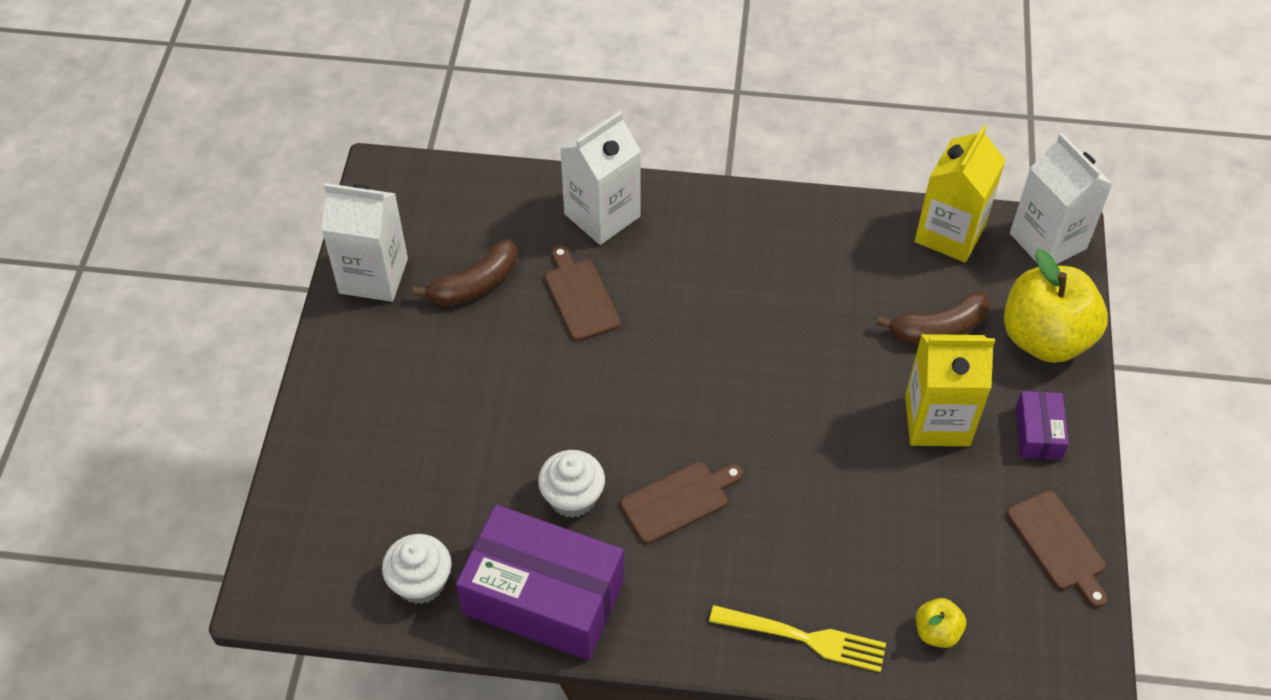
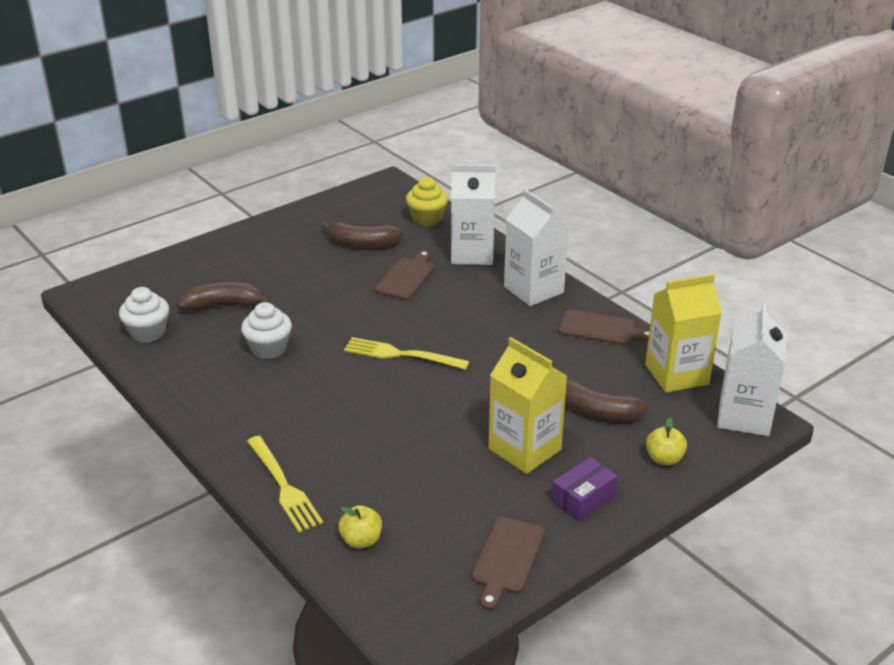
camera: 45 degrees right, 20 degrees down
(373, 276) = (320, 214): white carton -> white carton (533, 290)
(448, 483) = (223, 306): none -> brown banana
(495, 198) = (427, 218): none -> yellow cupcake
(543, 597) = (189, 376): purple box -> none
(678, 500) = (318, 385): brown cutting board -> brown cutting board (600, 328)
(704, 400) = (401, 355): none -> yellow fork
(1045, 338) = (664, 459): yellow apple -> yellow apple, size x0.44

